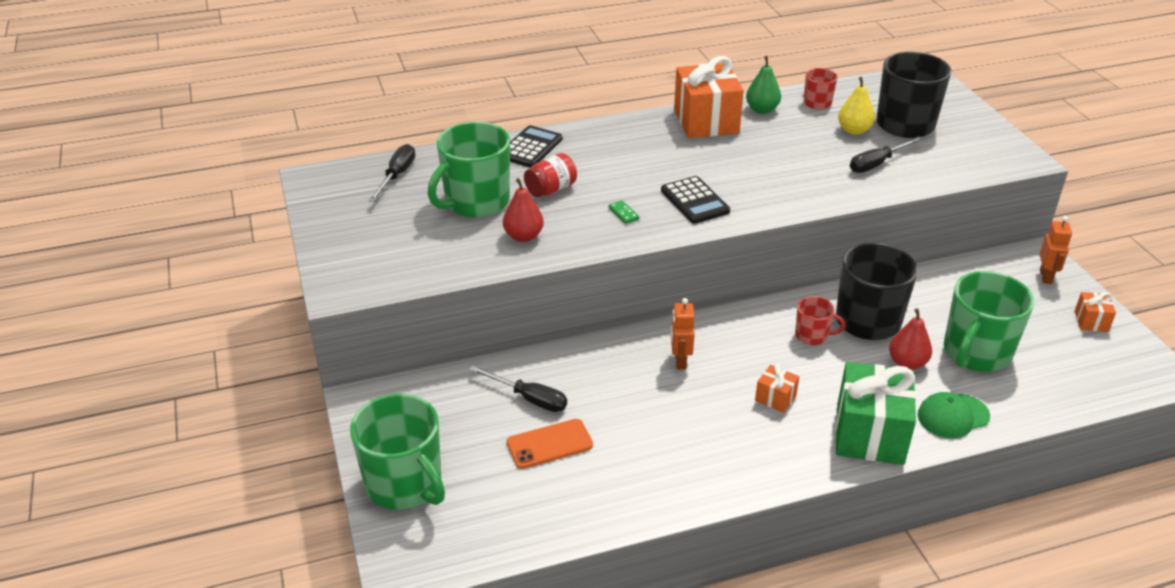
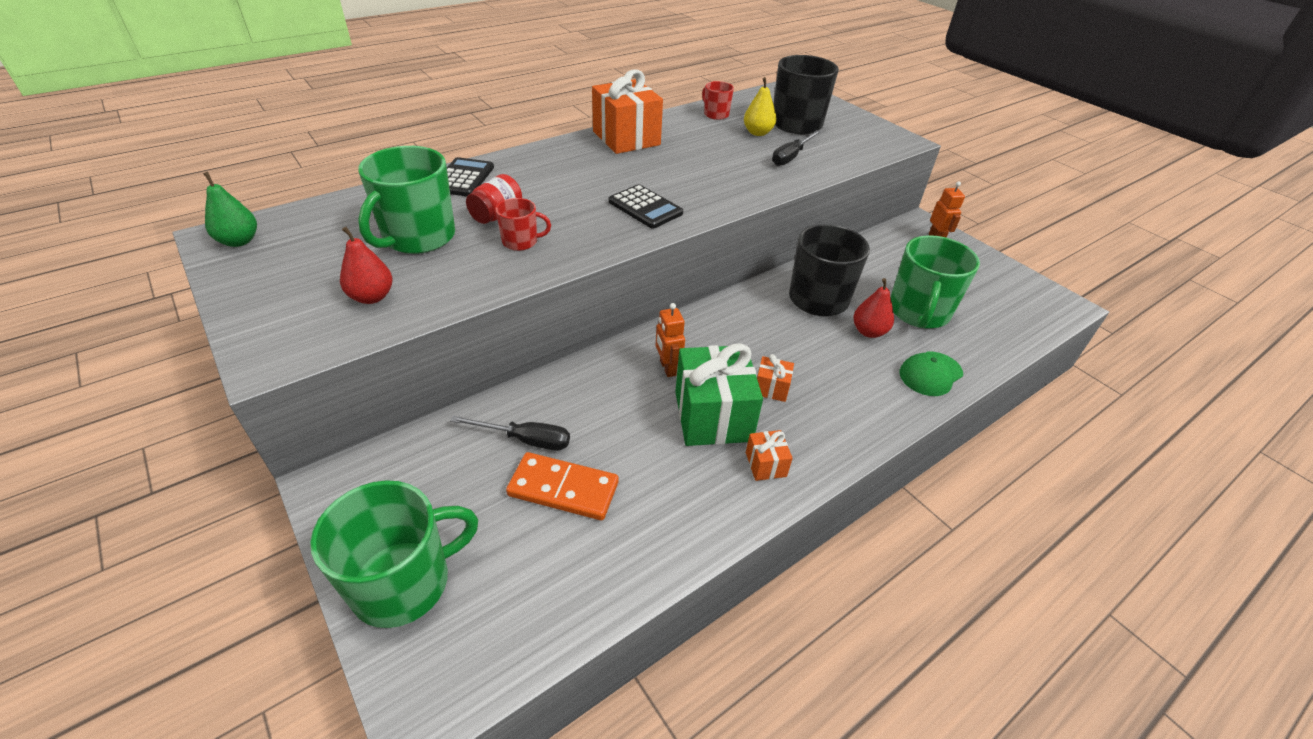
camera: 20 degrees left, 5 degrees up
(397, 175) = (320, 222): black screwdriver -> none
(405, 484) = (404, 582): green mug -> green mug turned 60 degrees counterclockwise
(523, 236) = (481, 265): red pear -> red pear (372, 297)
(549, 444) = (563, 489): orange phone -> orange domino
(623, 213) = (580, 228): green domino -> none
(762, 110) = (672, 124): green pear -> green pear (239, 241)
(812, 335) = (777, 321): red mug -> red mug (521, 242)
(869, 434) = (870, 407): green gift -> green gift (712, 416)
(1091, 321) = (988, 270): orange gift -> orange gift (765, 464)

